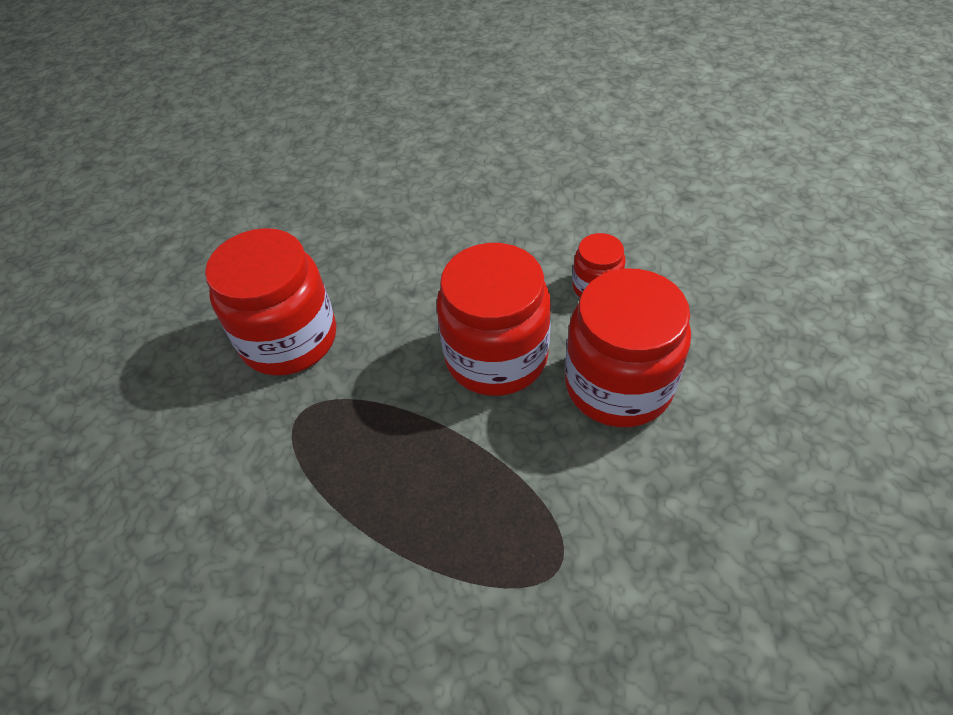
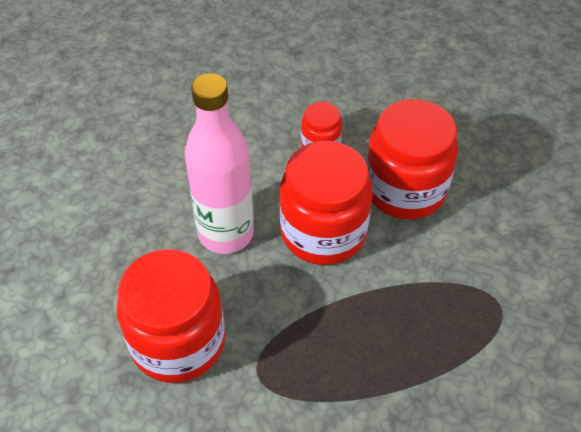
camera: 55 degrees left, 0 degrees up
(425, 293) = (226, 233): none -> pink bottle

